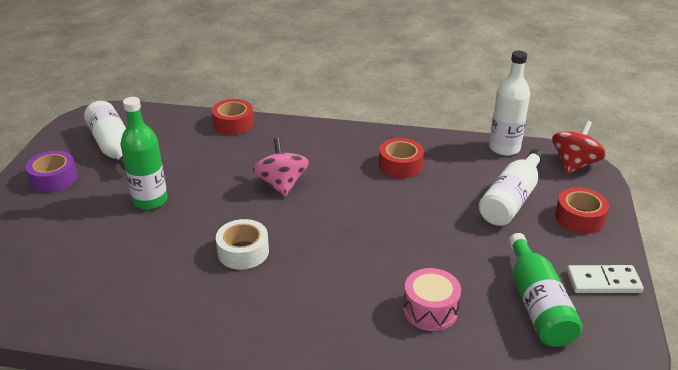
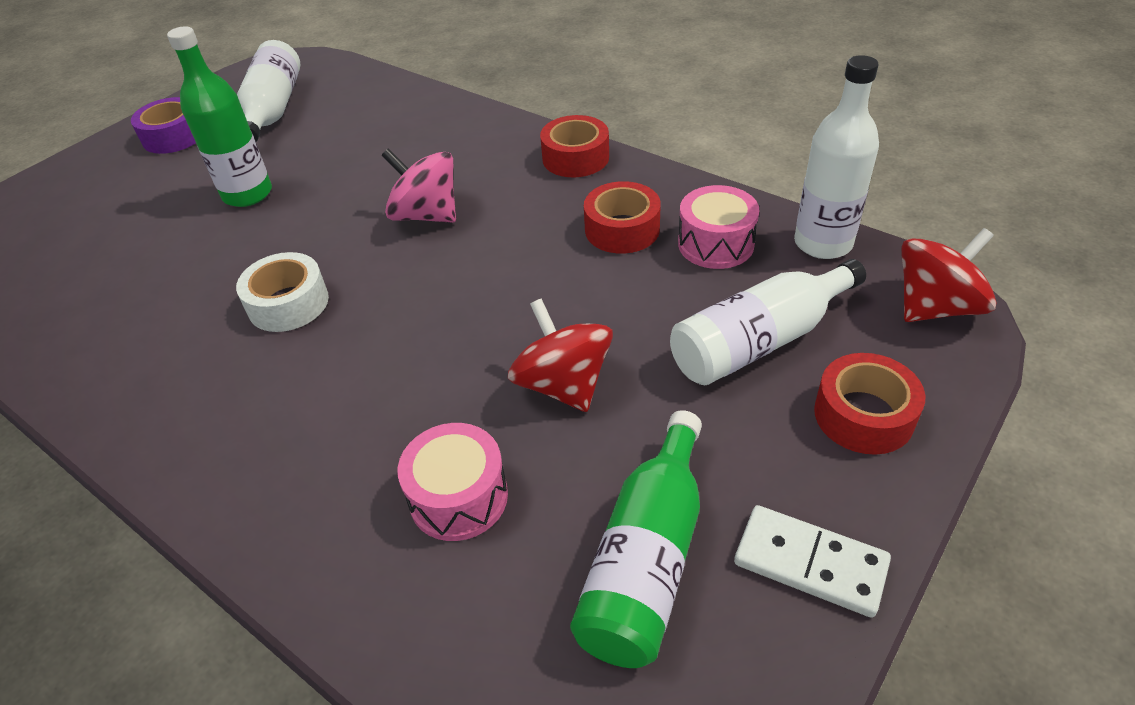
camera: 30 degrees right, 10 degrees up
(233, 123) = (442, 109): red tape -> red tape (575, 158)
(282, 184) = (426, 215): pink spinning top -> pink spinning top turned 75 degrees counterclockwise
(436, 246) = (563, 384): none -> red spinning top
(454, 161) = (715, 244): none -> pink drum

